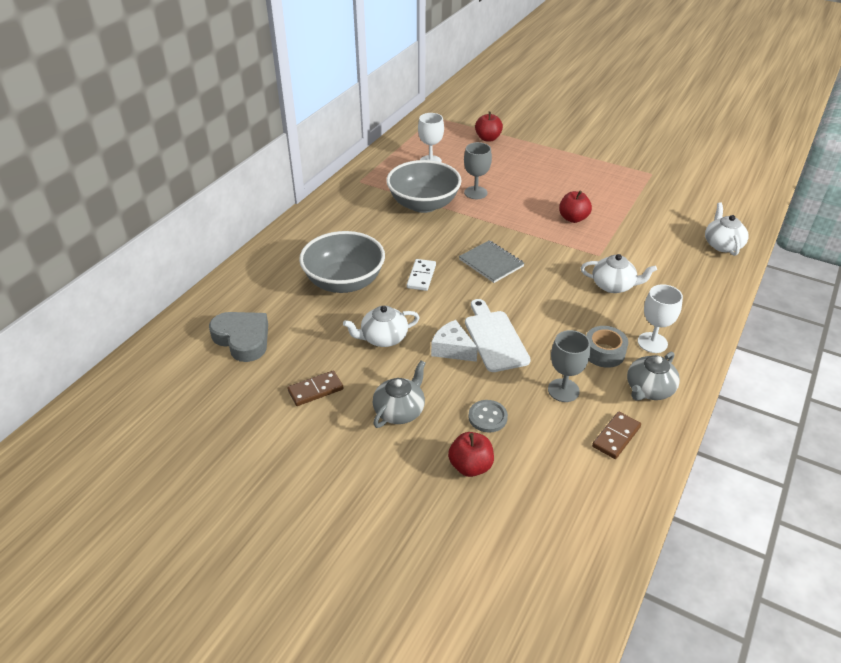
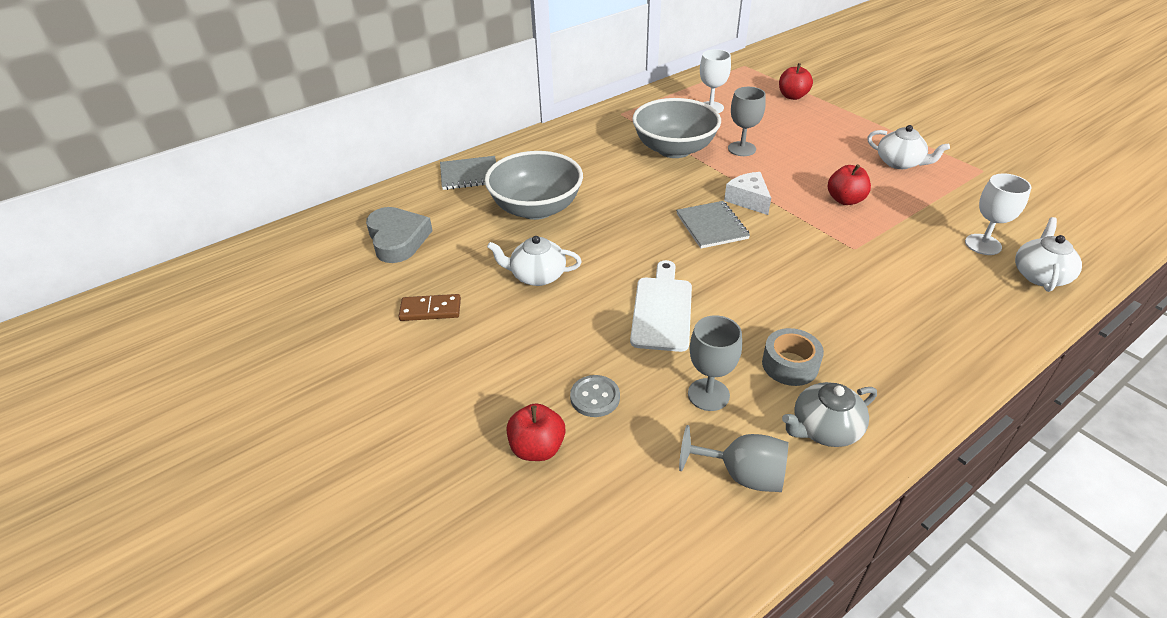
camera: 25 degrees right, 0 degrees up
(265, 266) = (469, 175): none -> grey notebook
(399, 410) = (501, 358): grey teapot -> none
(421, 276) = (622, 222): white domino -> none
(452, 349) = (605, 308): white cheese -> white cheese (748, 200)
(613, 285) = (852, 288): white teapot -> white teapot (900, 163)
(616, 437) = (742, 475): brown domino -> grey goblet
(652, 342) = (864, 371): white goblet -> white goblet (983, 244)

